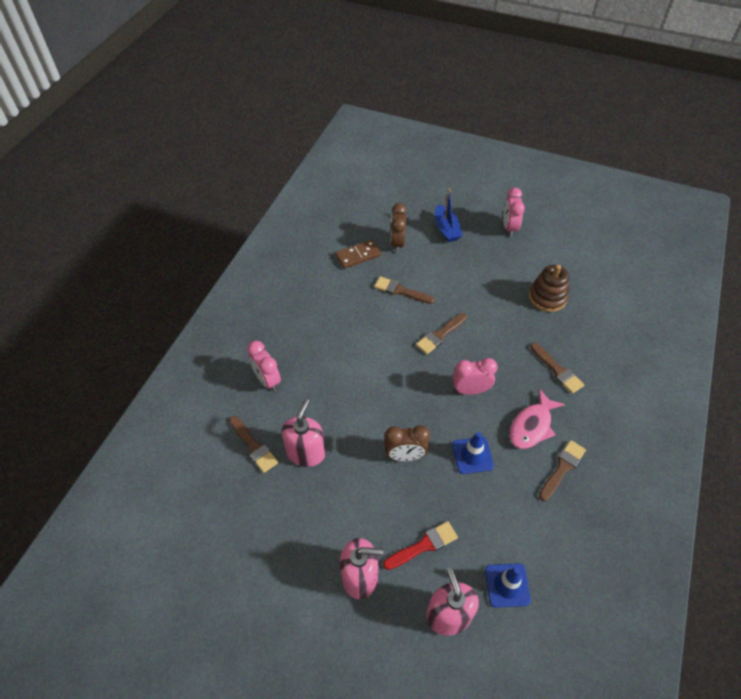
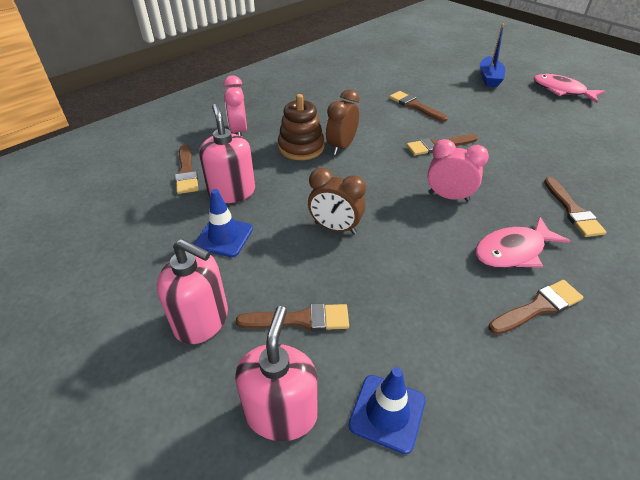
camera: 25 degrees right, 10 degrees down
(306, 452) = (232, 192): pink soap dispenser -> pink soap dispenser turned 60 degrees counterclockwise
(358, 255) = (387, 76): brown domino -> none
(397, 243) = (432, 77): brown clock -> brown clock (341, 146)
(424, 545) = (300, 319): red brush -> brown brush
(472, 455) = (417, 254): blue traffic cone -> blue traffic cone (224, 237)
(509, 228) = (561, 91): pink clock -> pink fish
(547, 297) = (585, 148): brown stacking toy -> brown stacking toy (301, 147)

